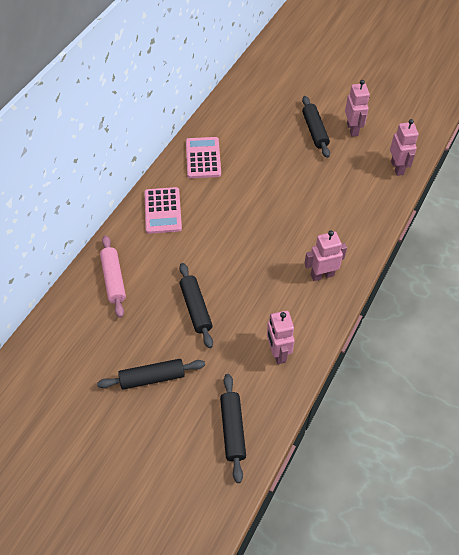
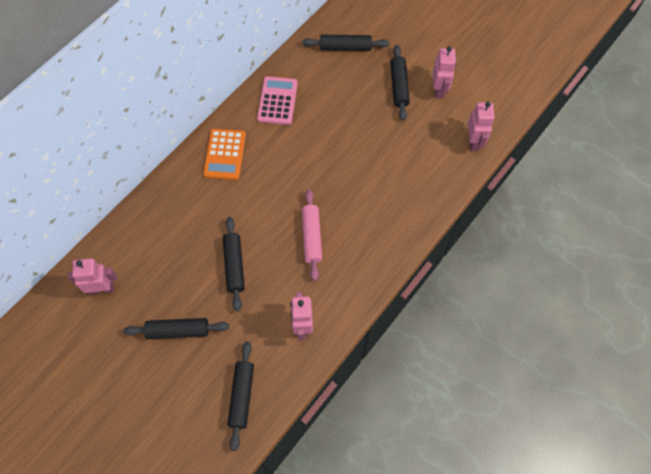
camera: 10 degrees right, 10 degrees up
(113, 279) = (162, 222): pink rolling pin -> pink rolling pin (311, 237)
(162, 211) = (224, 154): pink calculator -> orange calculator
(256, 105) = (345, 47): none -> black rolling pin
(322, 275) = (366, 250): pink robot -> pink robot (102, 289)

